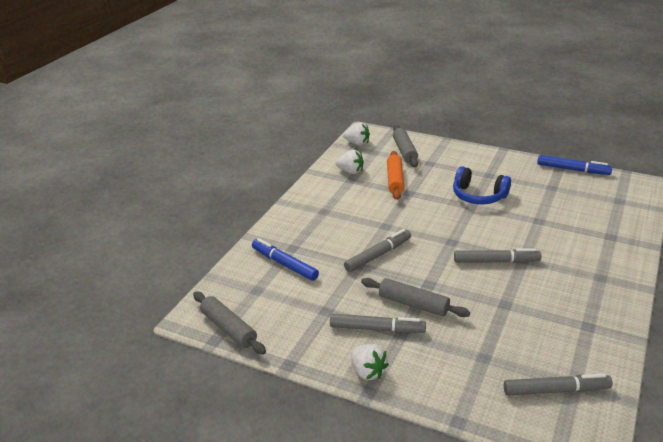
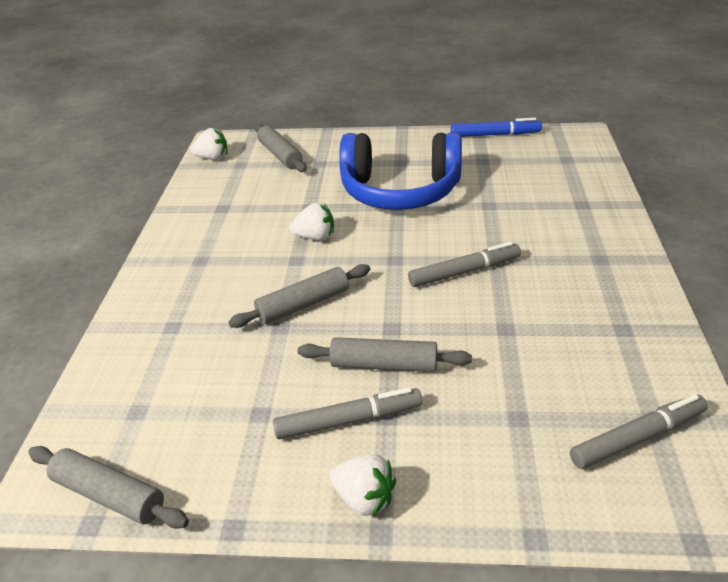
camera: 20 degrees left, 5 degrees up
(284, 264) = (168, 356): blue marker -> none
(350, 171) = (218, 197): white strawberry -> white strawberry (315, 237)
(378, 255) = (303, 305): grey marker -> grey rolling pin
(395, 180) = (283, 195): orange rolling pin -> none
(478, 196) = (400, 191): blue headphones -> blue headphones, size x1.67

